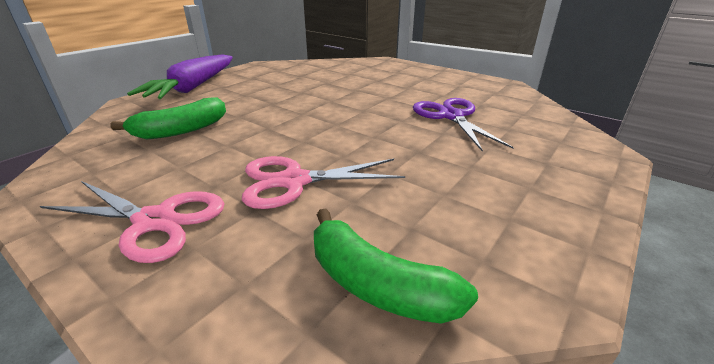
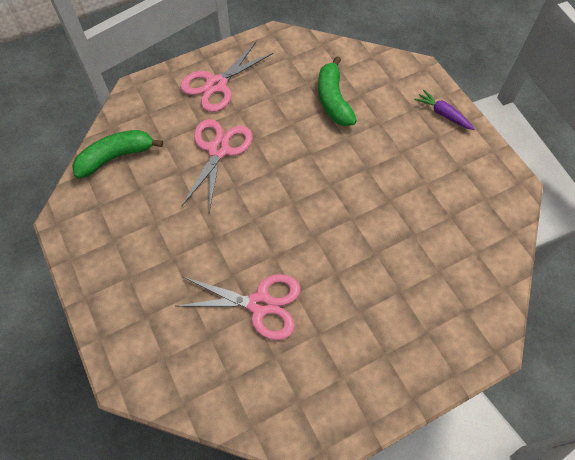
camera: 115 degrees right, 30 degrees up
(193, 87) = (443, 114): purple carrot -> purple carrot, size x0.47
(451, 116) = (260, 304): purple scissors -> pink scissors

